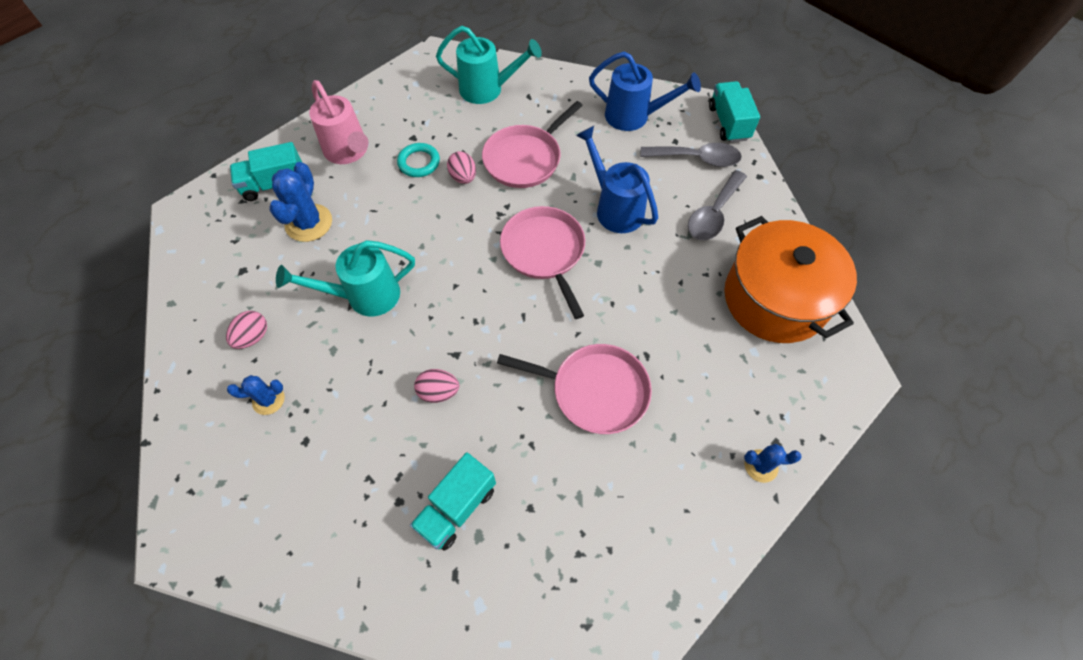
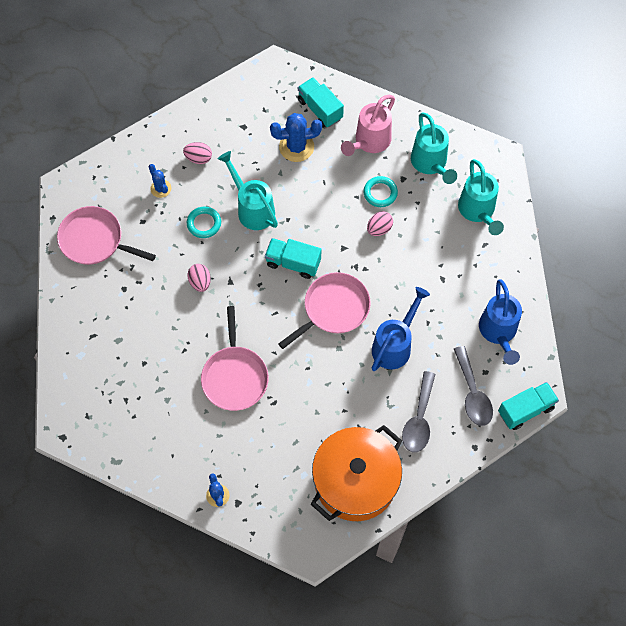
camera: 70 degrees right, 5 degrees up
(354, 360) = (204, 223): none -> turquoise ring
(409, 109) = (430, 163): none -> turquoise watering can
(457, 507) = (131, 322): turquoise truck -> turquoise truck (293, 263)
(525, 158) = (416, 265): pink pan -> pink pan (95, 240)
(713, 214) = (419, 419): grey spoon -> grey spoon turned 90 degrees counterclockwise

